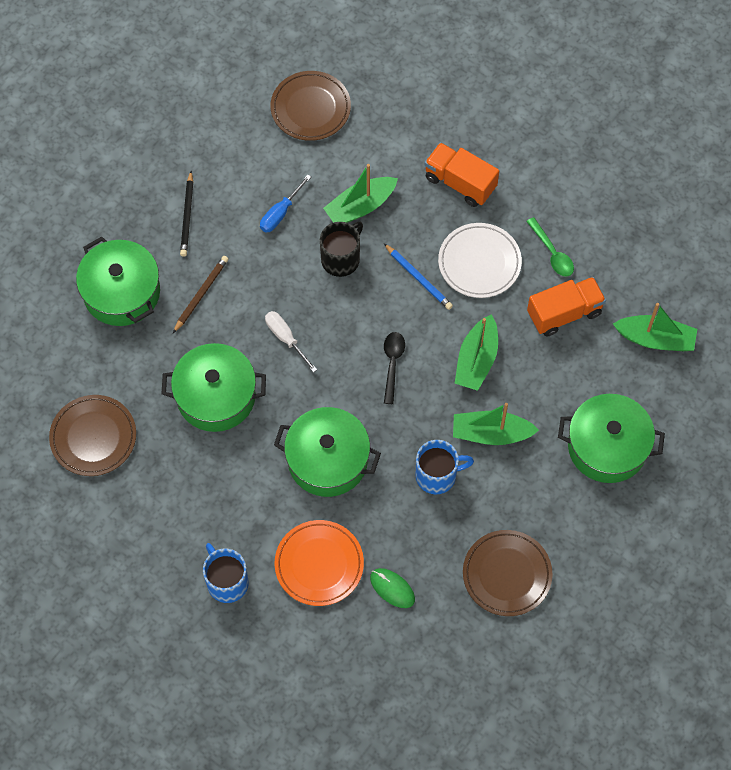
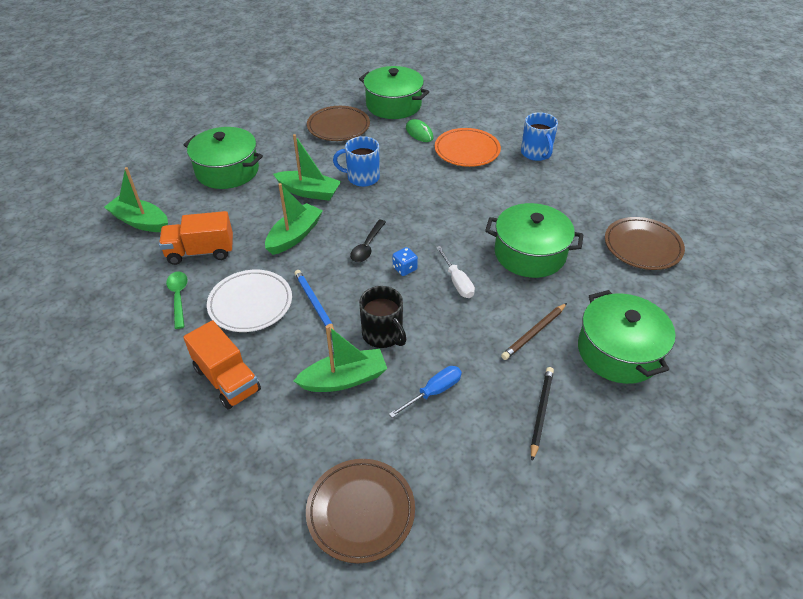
camera: 165 degrees left, 20 degrees down
(327, 460) = (443, 199): green pot -> green pot (393, 105)
(341, 259) = (383, 334): black mug -> black mug turned 90 degrees counterclockwise
(343, 343) = (404, 268): none -> blue dice

